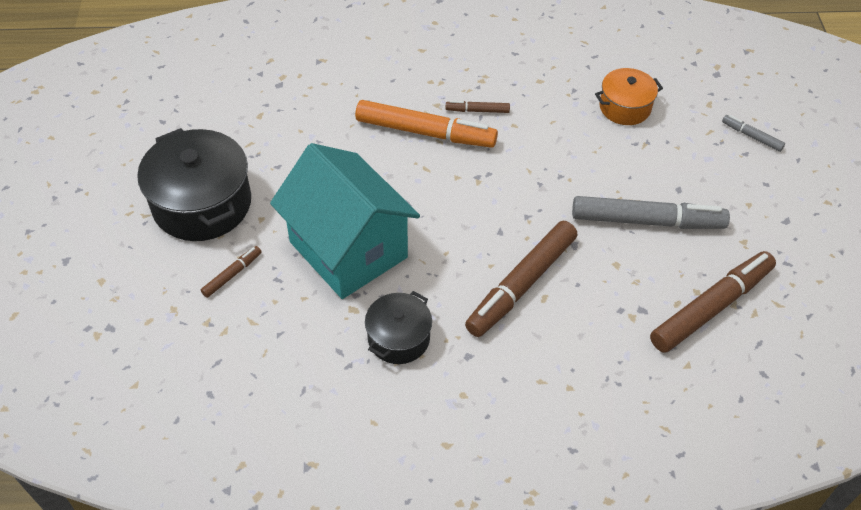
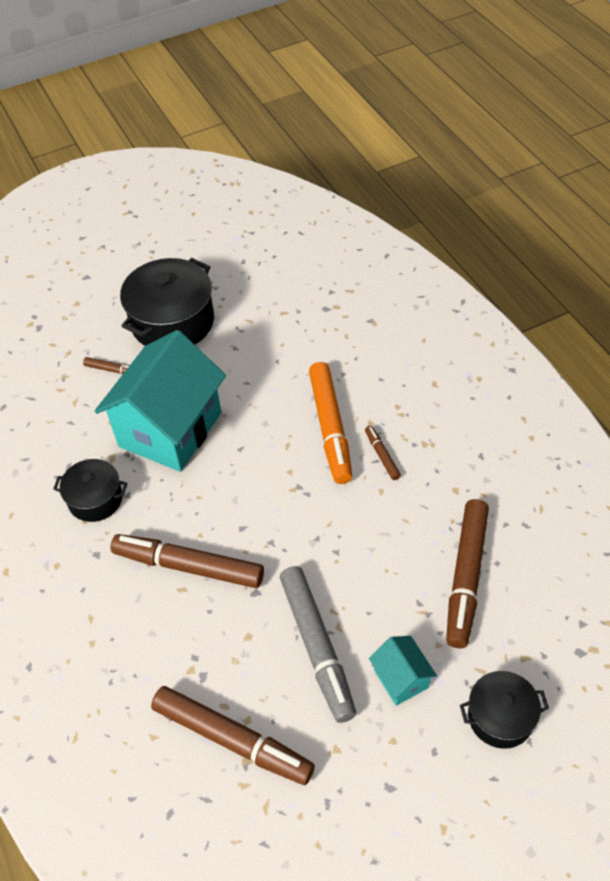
camera: 70 degrees right, 0 degrees up
(625, 107) = (466, 577): orange pot -> brown marker
(698, 179) = (401, 679): none -> turquoise house
(751, 136) = (500, 717): grey marker -> black pot

